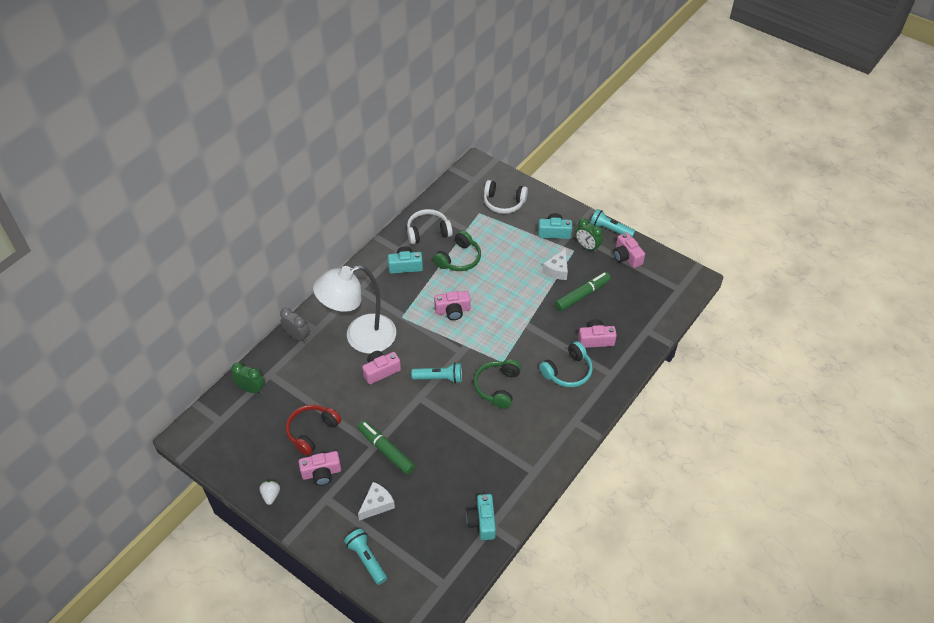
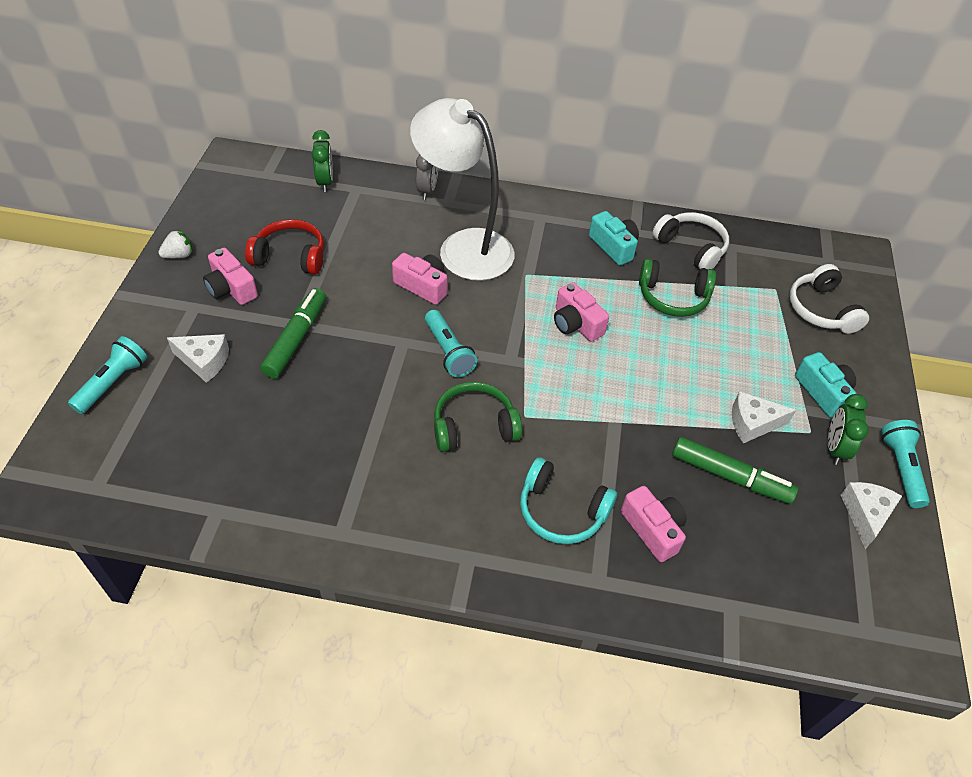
camera: 60 degrees right, 0 degrees up
(482, 522) = (220, 496): turquoise camera -> none
(626, 257) = (865, 515): pink camera -> white cheese

